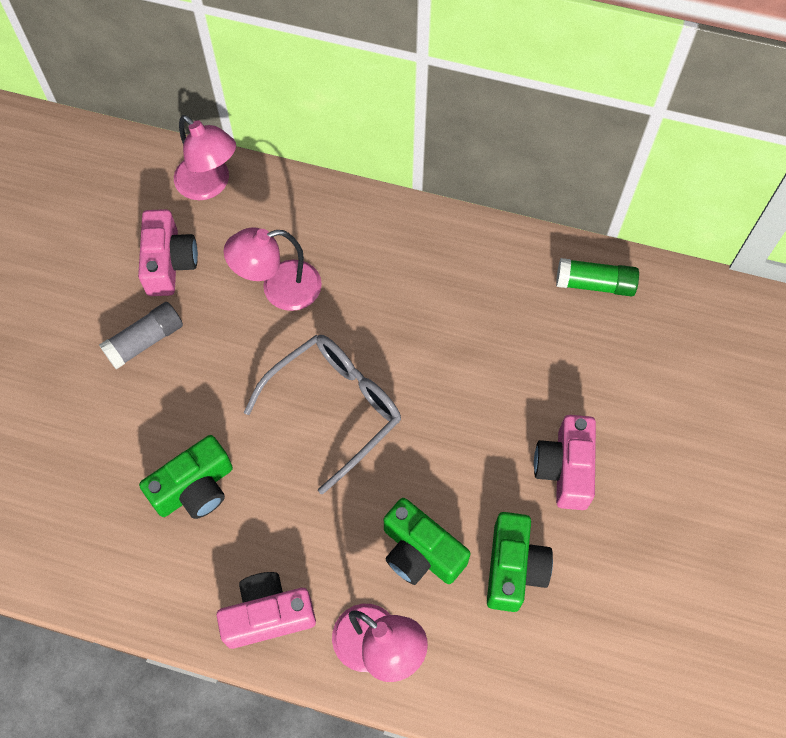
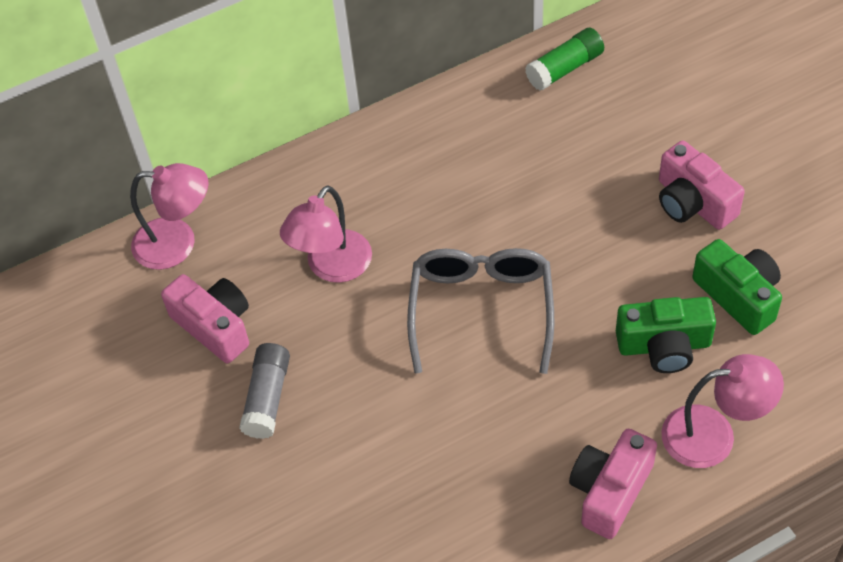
camera: 40 degrees left, 10 degrees down
(195, 488) = (444, 461): green camera -> none

